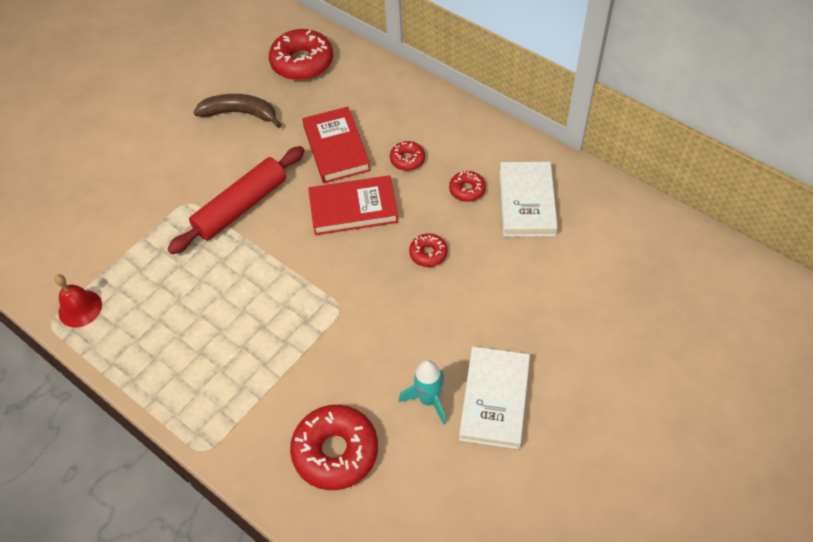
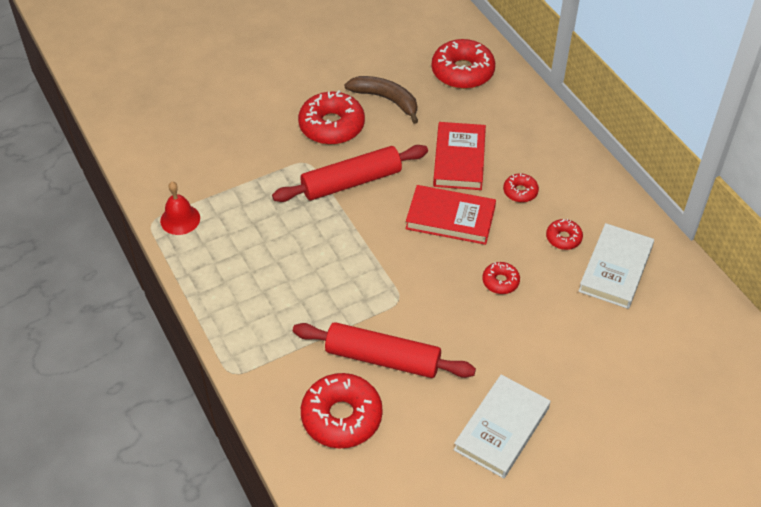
camera: 20 degrees right, 5 degrees down
(197, 157) = (331, 126): none -> red donut
(350, 374) = (383, 358): none -> red rolling pin
(428, 400) = (442, 406): turquoise rocket -> none

